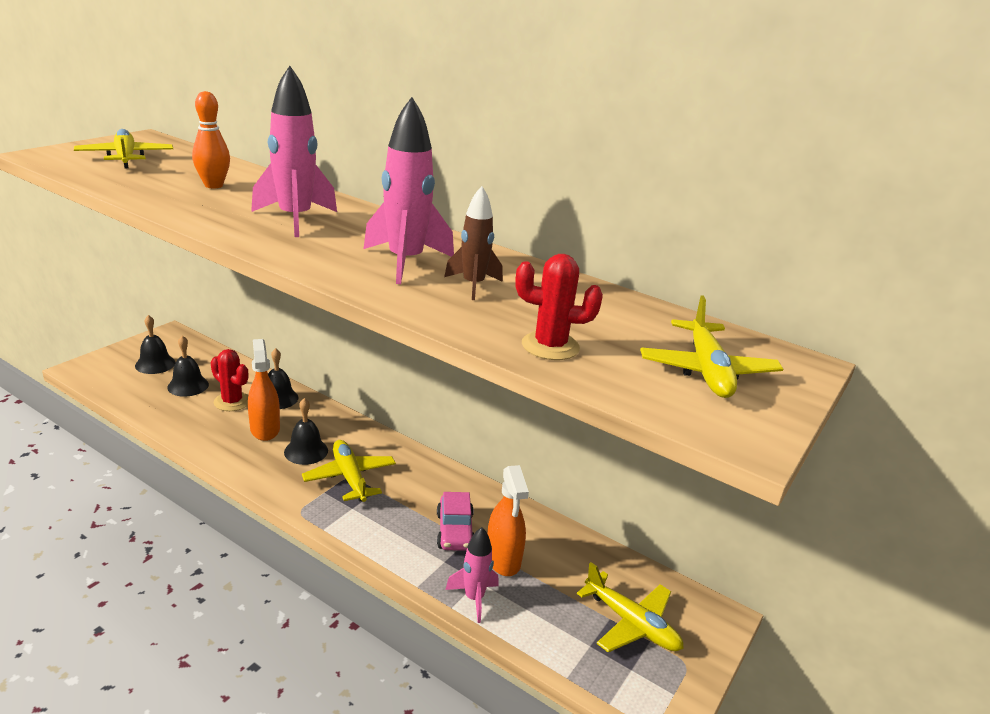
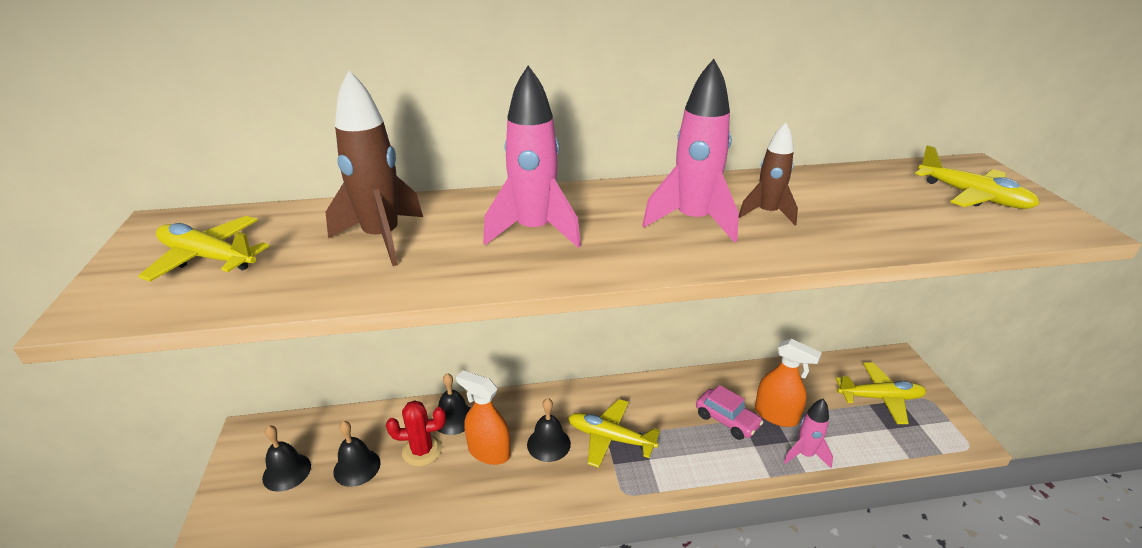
camera: 40 degrees left, 5 degrees up
(213, 185) = (382, 238): orange bowling pin -> brown rocket
(550, 346) = (902, 230): red cactus -> none

